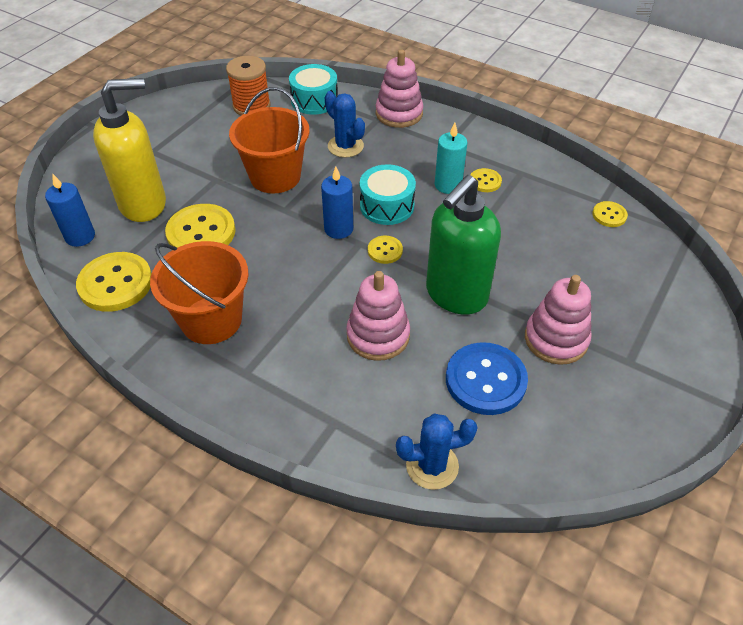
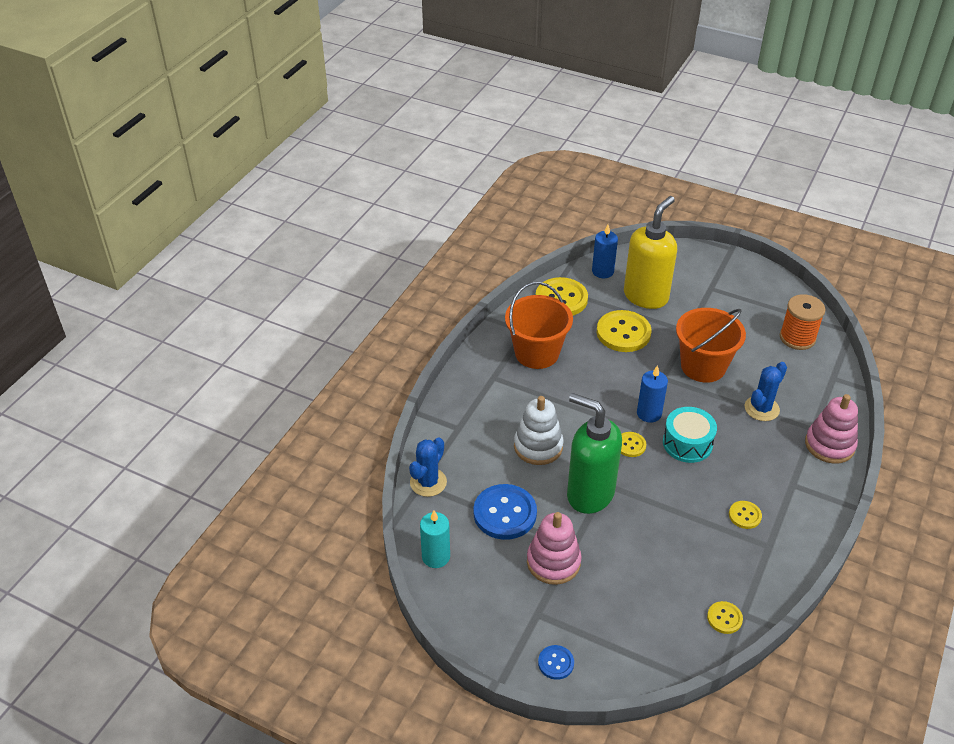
camera: 85 degrees right, 5 degrees down
(144, 204) = (646, 296): yellow soap dispenser -> yellow soap dispenser turned 120 degrees counterclockwise
(314, 100) = (825, 380): turquoise drum -> none
(378, 335) = (538, 446): pink stacking toy -> white stacking toy
(432, 466) = (428, 482): blue cactus -> blue cactus turned 45 degrees clockwise
(448, 185) = (730, 486): turquoise candle -> turquoise candle (436, 557)
(690, 351) = (556, 663): none -> blue button

